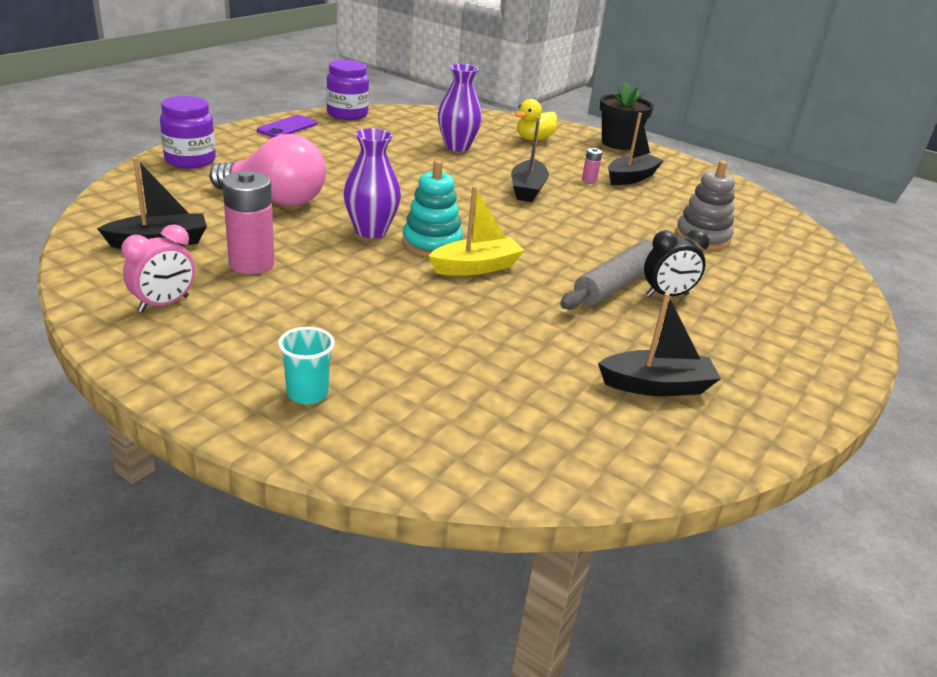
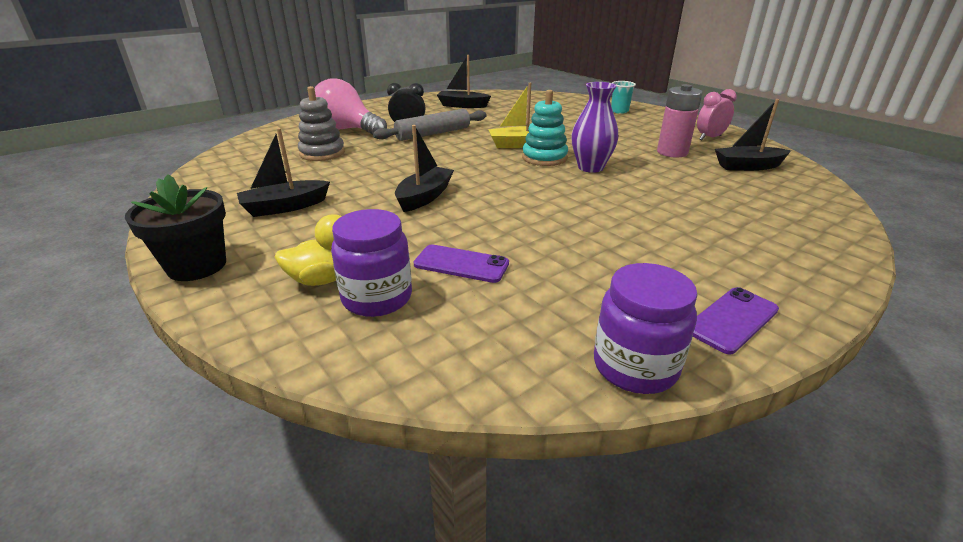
camera: 160 degrees left, 0 degrees up
(190, 160) = (812, 247): purple jar -> purple jar (377, 298)
(276, 199) = (680, 195): pink light bulb -> pink light bulb (347, 130)
(457, 147) = (461, 264): purple vase -> purple phone
(589, 180) = (340, 206): pink battery -> none

